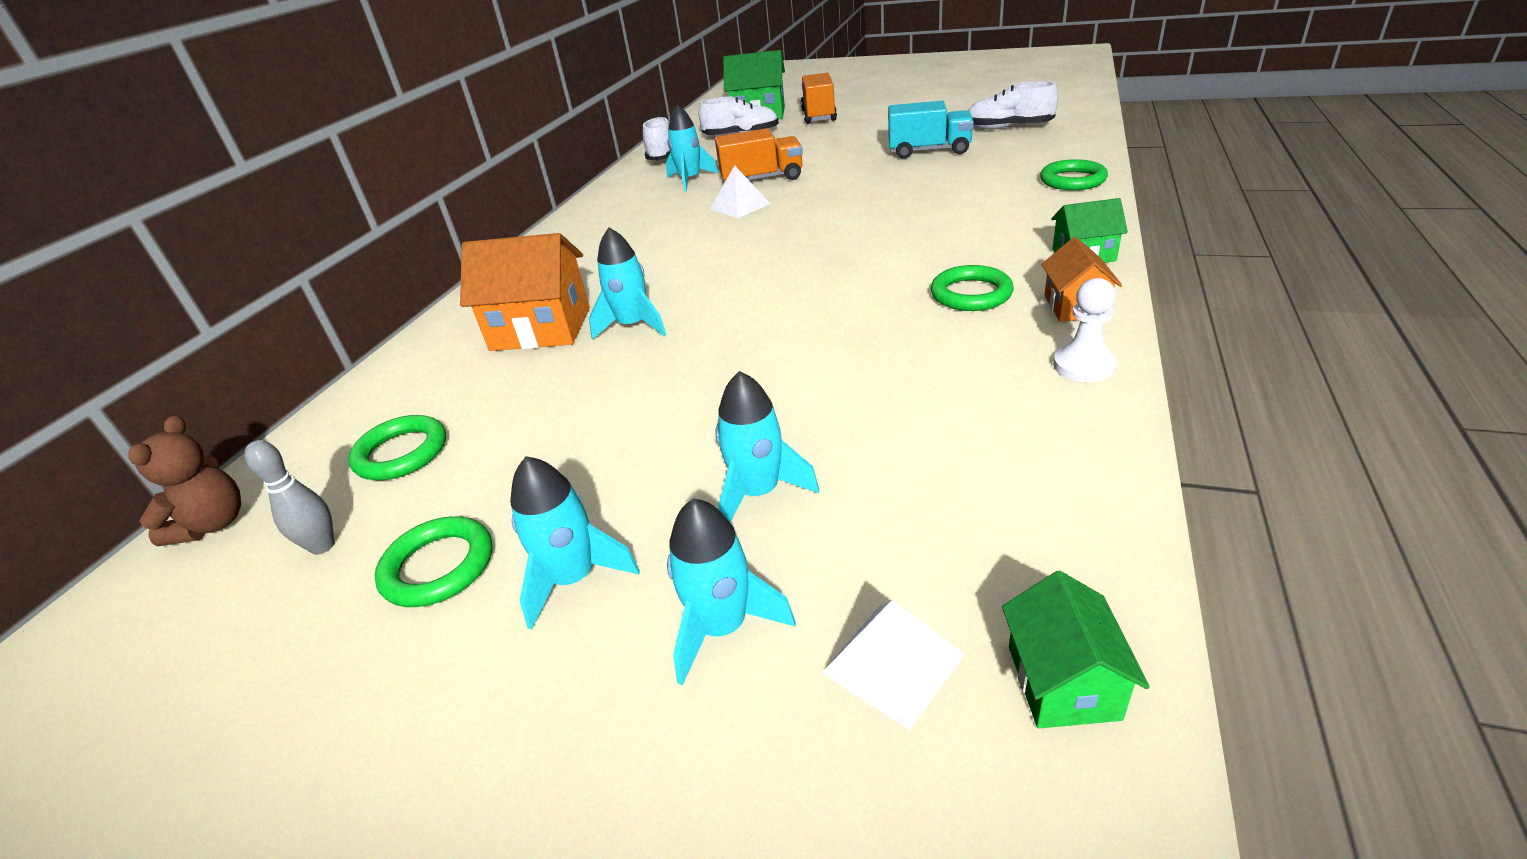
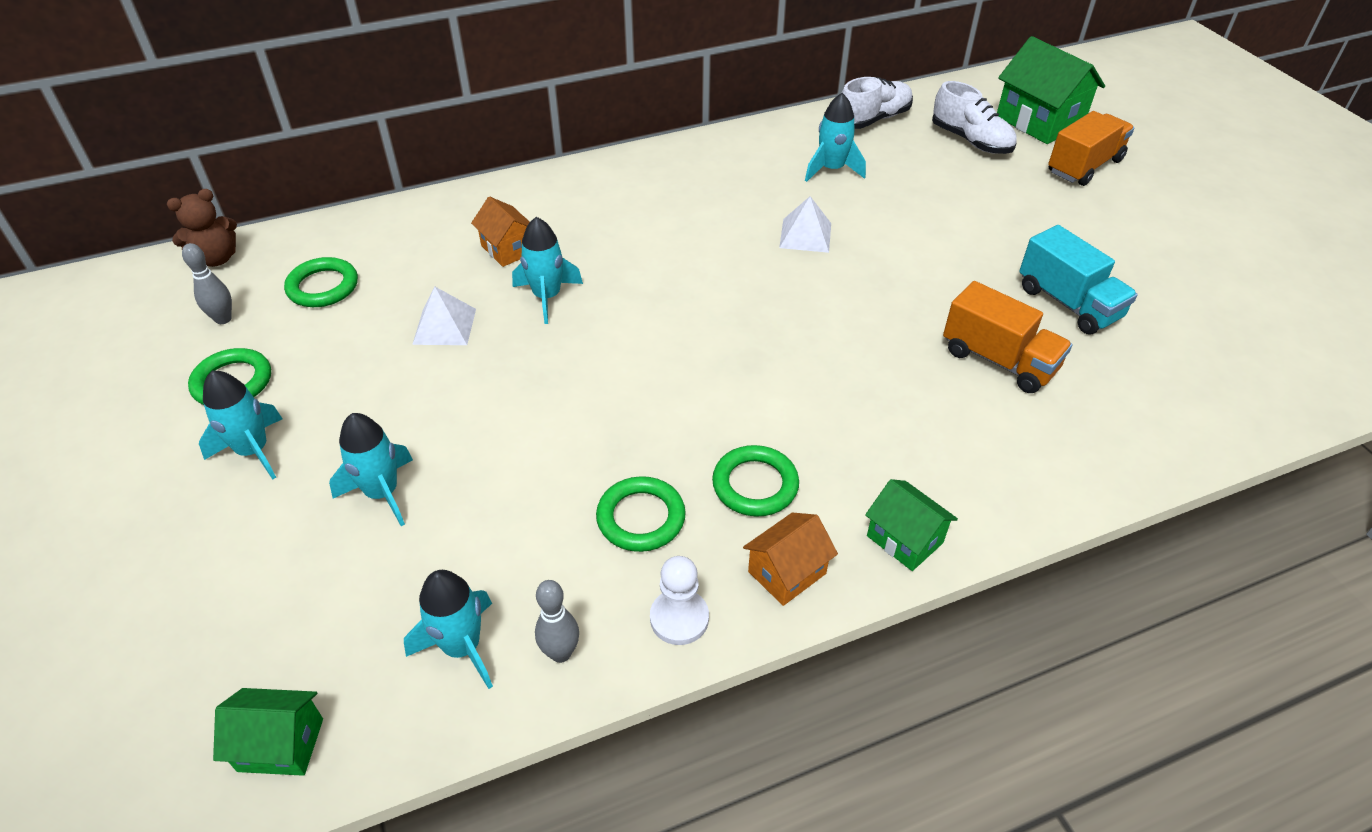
camera: 45 degrees right, 10 degrees up
(541, 329) = (508, 249): orange house -> orange house, size x0.57
(723, 627) = (247, 547): turquoise rocket -> turquoise rocket (462, 647)
(762, 179) = (878, 216): orange truck -> orange truck (998, 360)
(892, 663) = (256, 648): white pyramid -> white pyramid (444, 326)
(1008, 128) = (1208, 339): white shoe -> none
(1062, 682) = (281, 744): green house -> green house turned 45 degrees clockwise
(1072, 180) = (1096, 459): green ring -> green ring (641, 518)
(1075, 437) = (561, 653): none -> grey bowling pin

